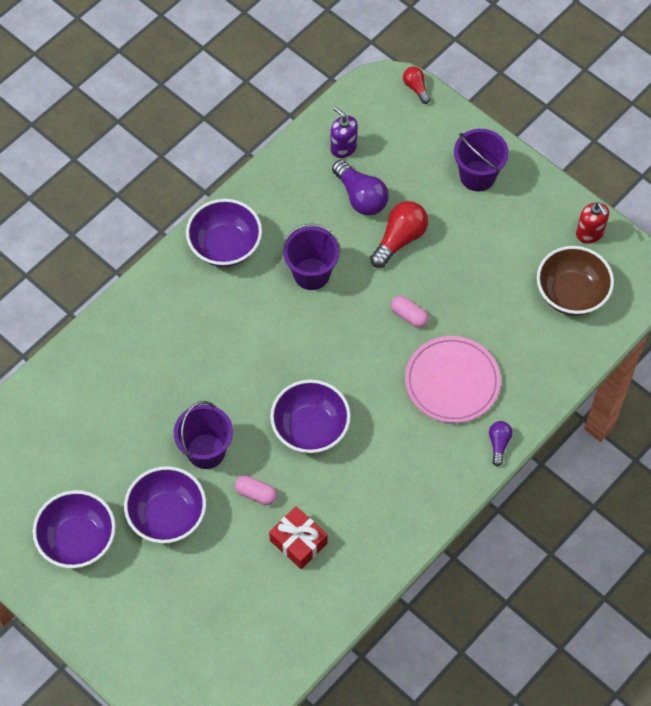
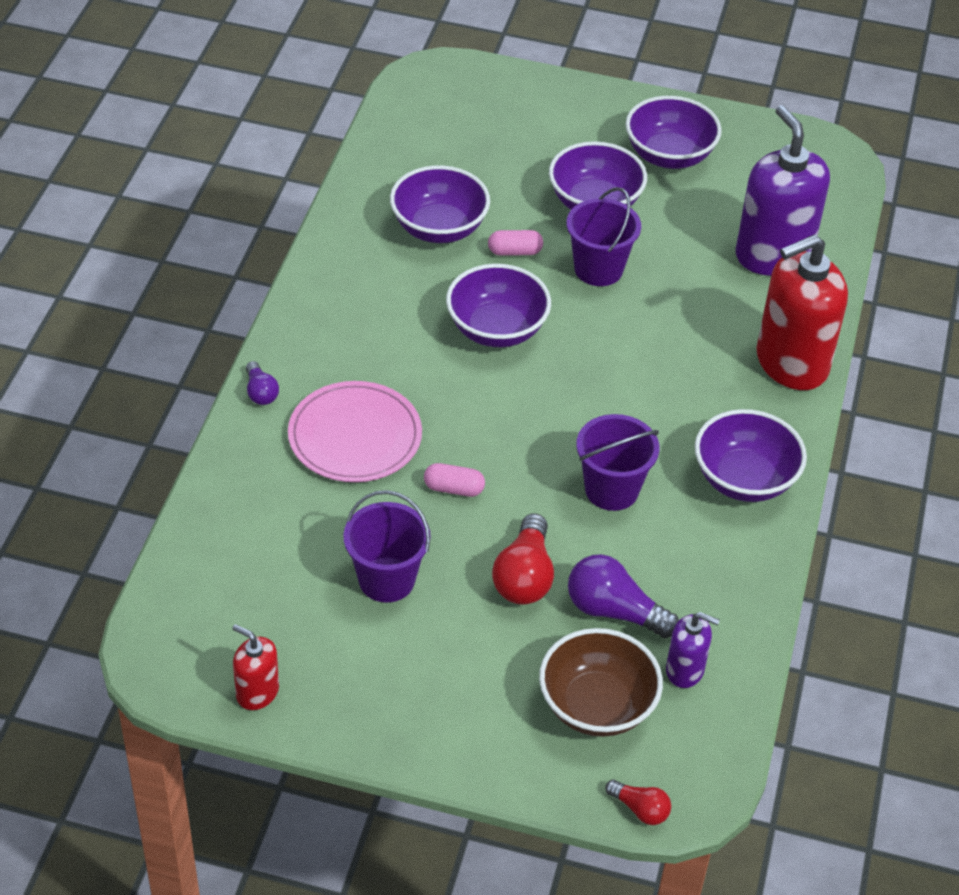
camera: 150 degrees right, 15 degrees down
(73, 410) = (773, 254): none -> purple soap dispenser
(131, 316) = (791, 363): none -> red soap dispenser
(298, 542) = (439, 228): red gift -> purple bowl
(477, 176) = (466, 709): purple bucket -> purple bucket (386, 579)
(571, 293) = (247, 599): brown bowl -> brown bowl (597, 706)

